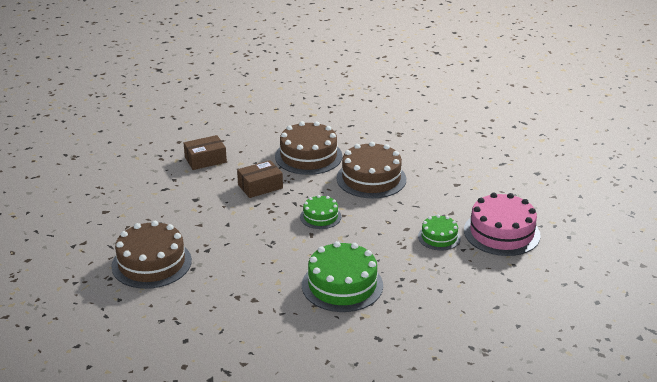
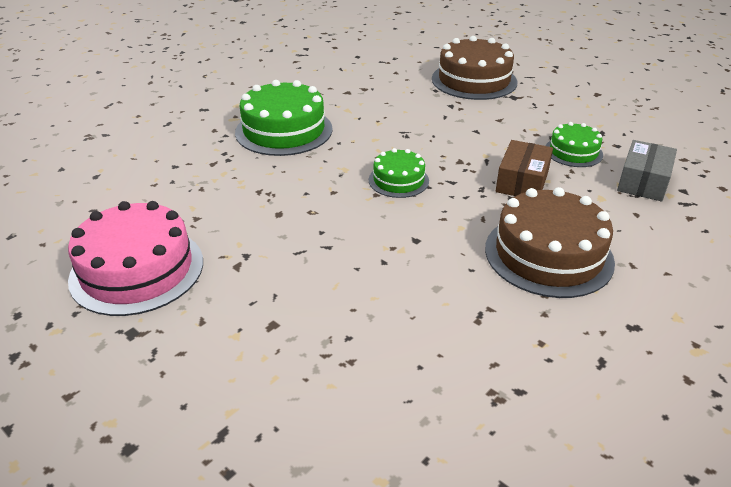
camera: 140 degrees right, 5 degrees up
(205, 160) = (643, 182): brown box -> grey box
(371, 178) = (412, 264): brown cake -> none
(439, 237) = (225, 222): green cake -> green cake (573, 152)

